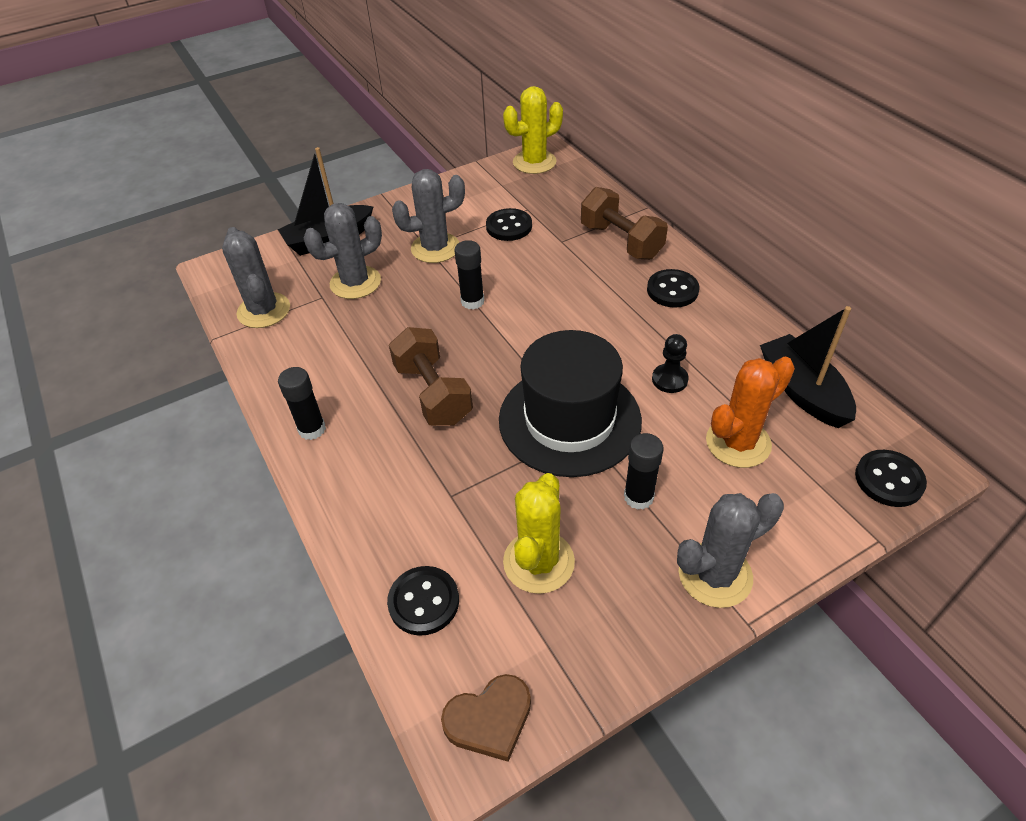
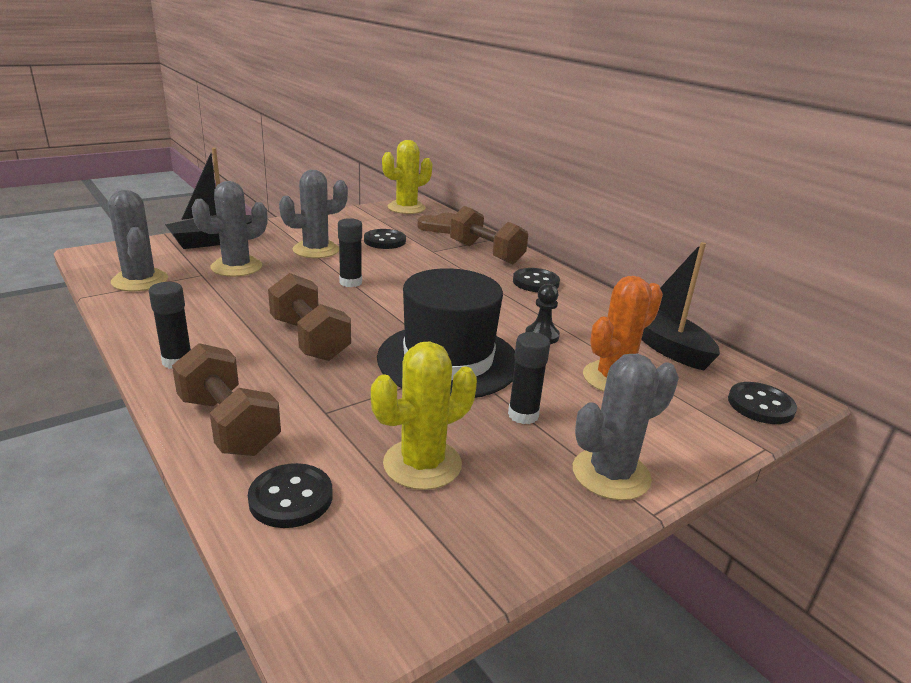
camera: 10 degrees left, 20 degrees down
(365, 513) = (228, 425): none -> brown dumbbell
(489, 719) = (368, 607): brown heart -> brown heart (440, 226)
(538, 562) = (422, 464): yellow cactus -> yellow cactus turned 45 degrees clockwise

